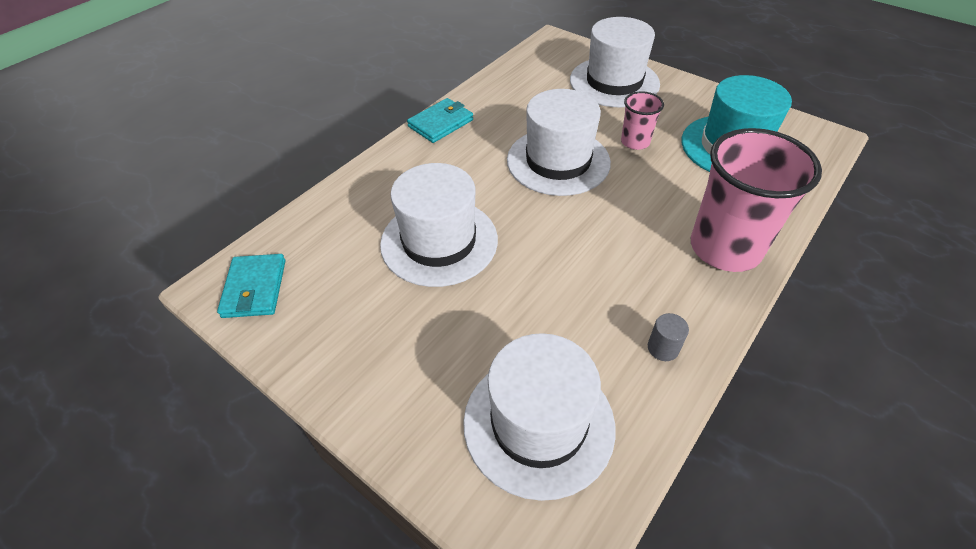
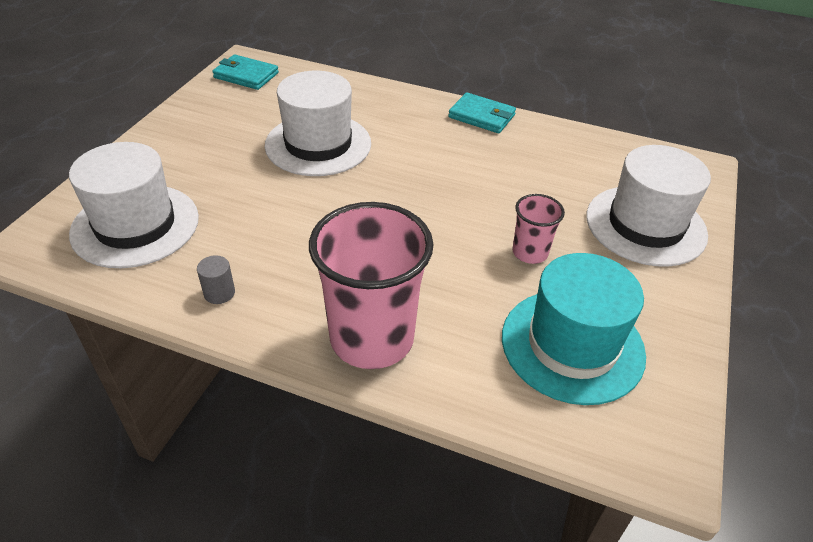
camera: 70 degrees right, 5 degrees down
(254, 288) = (246, 75): turquoise wallet -> turquoise wallet turned 45 degrees clockwise
(558, 161) = (462, 198): white hat -> none

